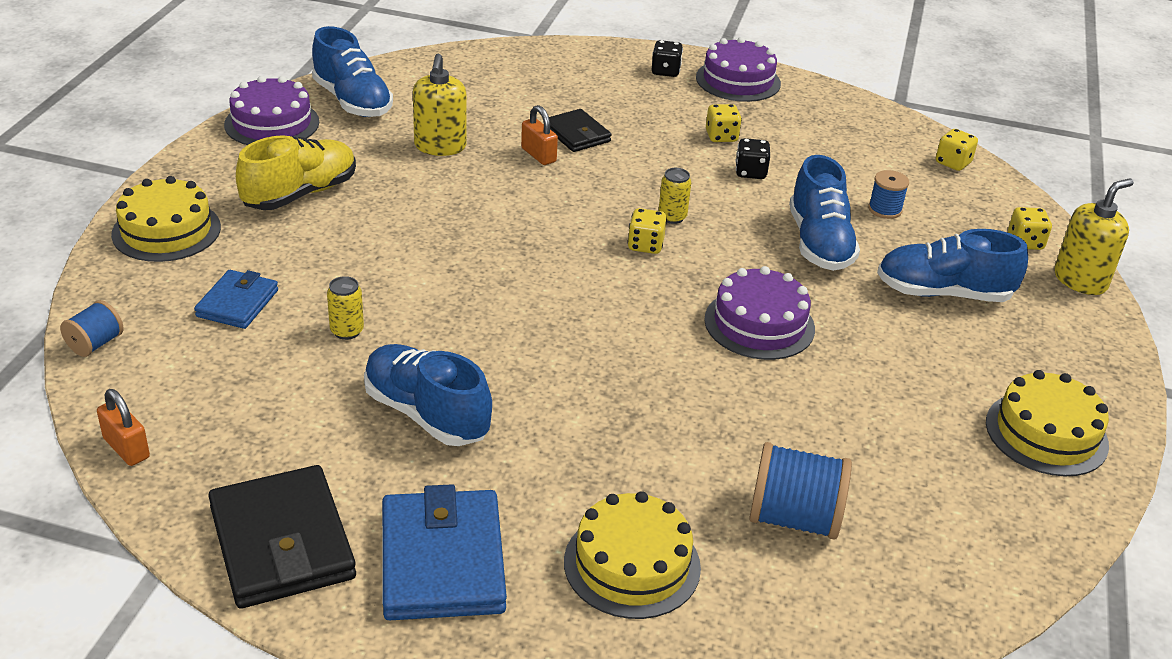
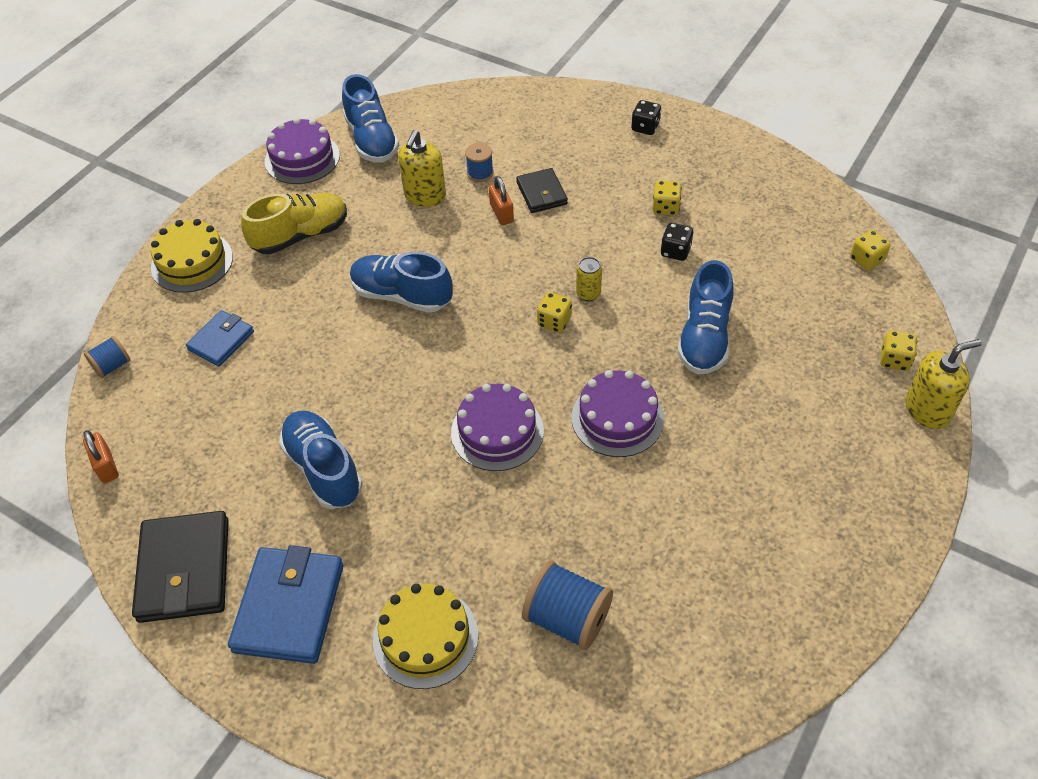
camera: 20 degrees right, 15 degrees up
(347, 331) = (291, 379): yellow can -> none
(738, 80) = (706, 143): purple cake -> purple cake (497, 431)
(885, 209) = (779, 307): blue spool -> blue spool (480, 173)
(943, 293) = (792, 407): blue shoe -> blue shoe (402, 295)
(1046, 433) = (818, 571): yellow cake -> none

